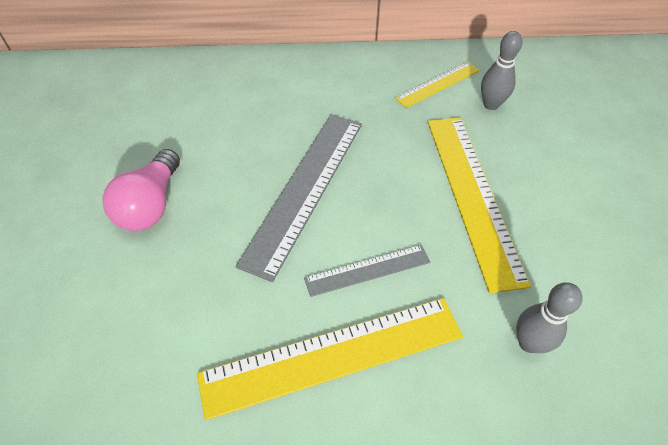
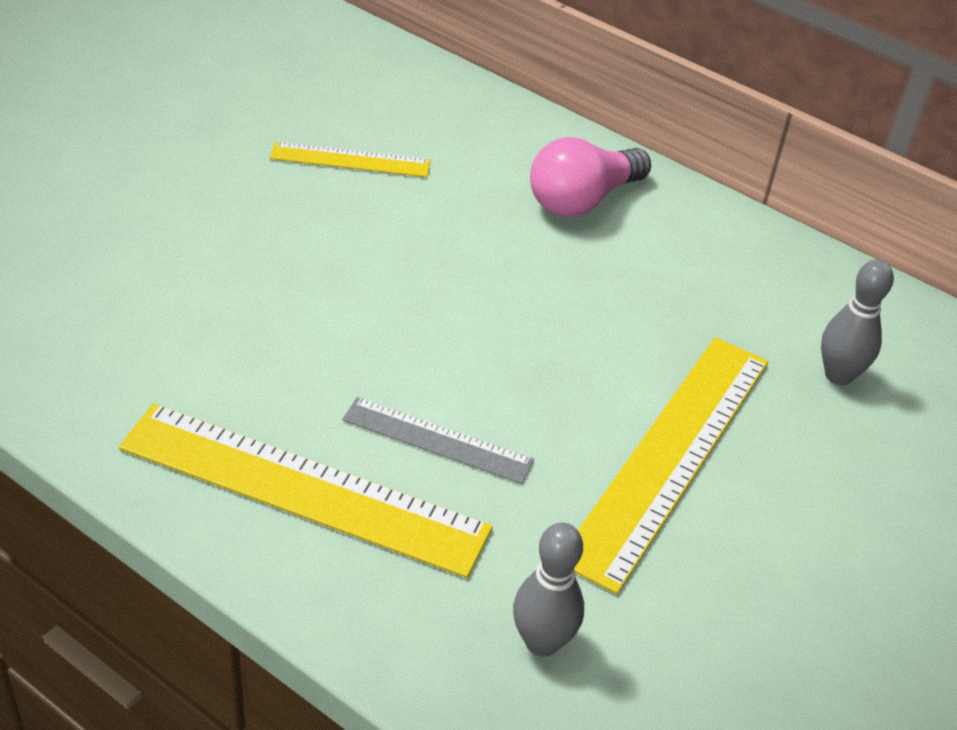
camera: 35 degrees right, 10 degrees down
(151, 204) = (274, 222): pink light bulb -> pink light bulb (582, 200)
(305, 189) = (462, 314): grey ruler -> none
(438, 84) = (789, 306): yellow ruler -> yellow ruler (350, 160)

